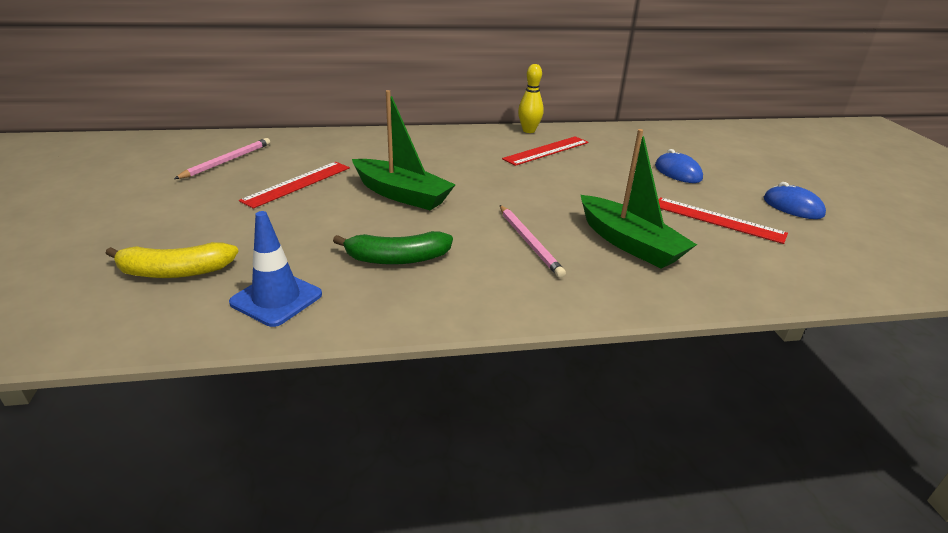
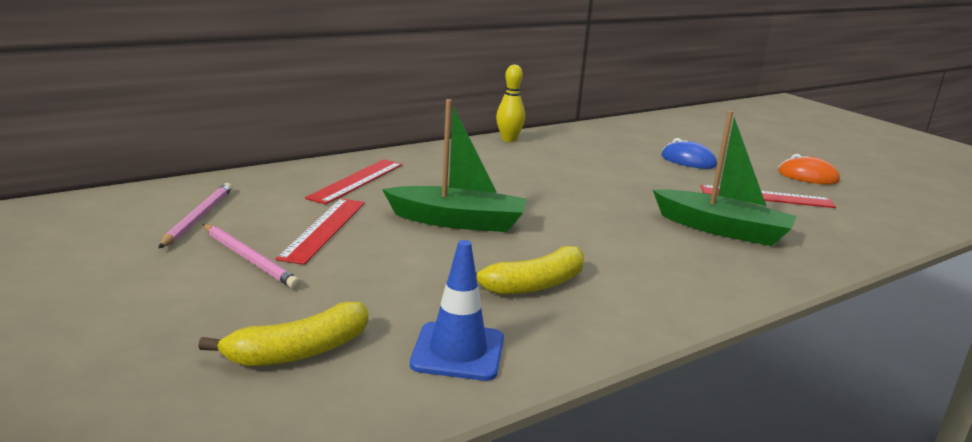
camera: 25 degrees left, 10 degrees down
(397, 259) = (534, 285): green banana -> yellow banana
(529, 242) = (638, 245): pink pencil -> pink pencil (249, 258)
(546, 150) = (549, 157): red ruler -> red ruler (356, 181)
(792, 207) = (807, 176): blue mouse -> orange mouse

